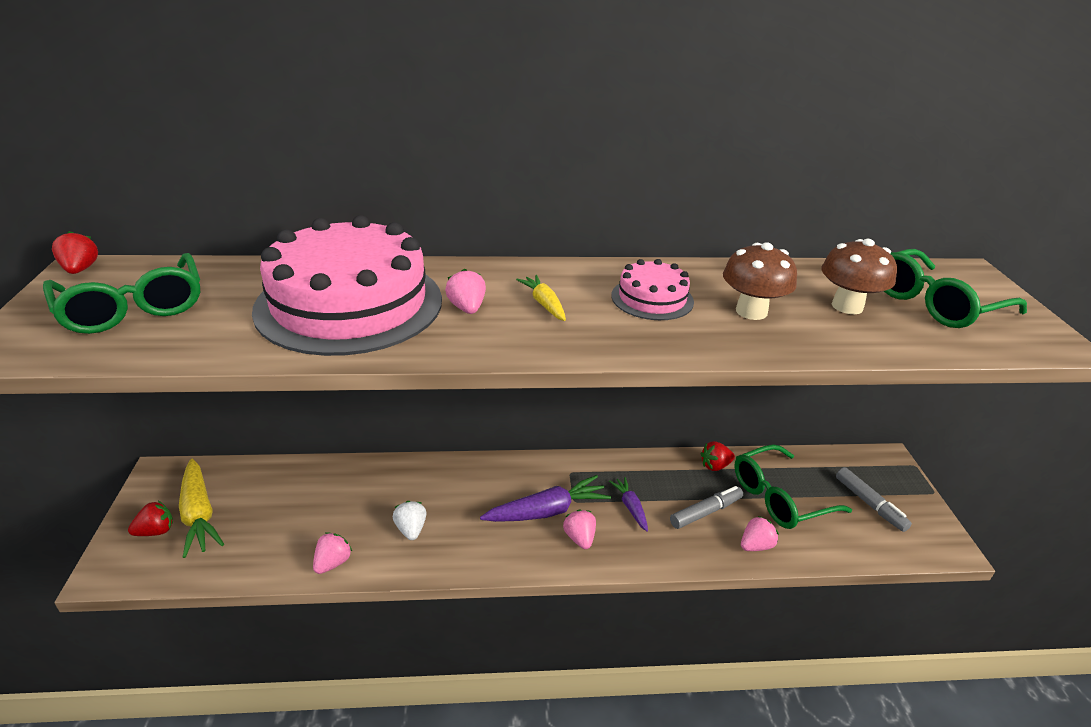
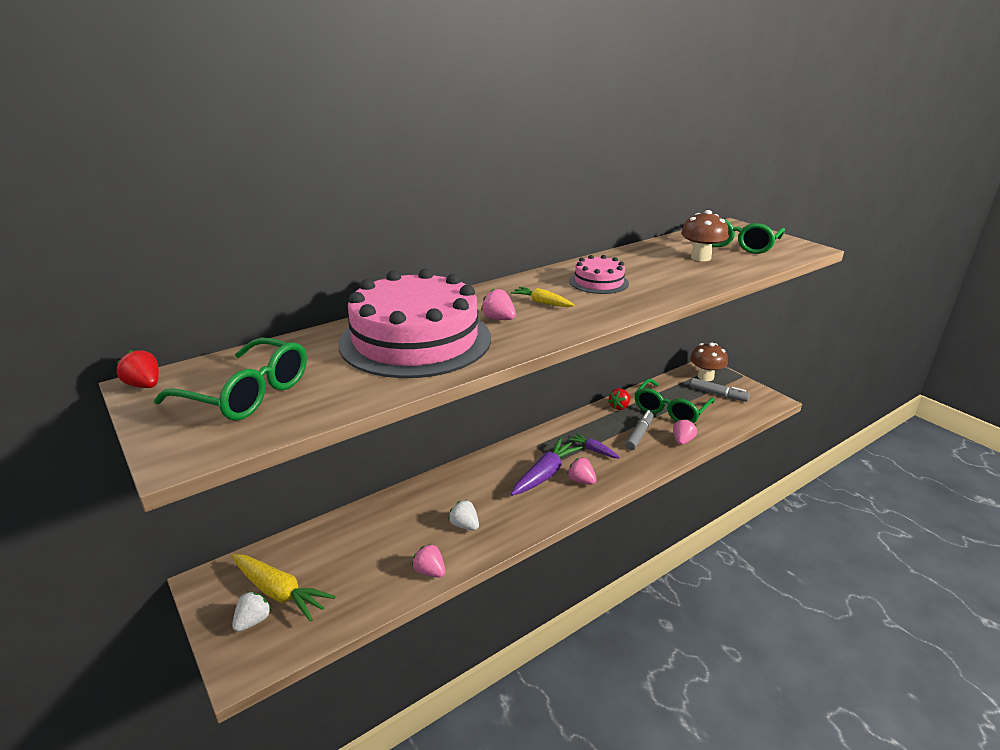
camera: 30 degrees left, 5 degrees down
(156, 531) = (253, 621): red strawberry -> white strawberry
(333, 563) = (430, 571): pink strawberry -> pink strawberry turned 45 degrees counterclockwise
(751, 311) = (659, 273): brown mushroom -> brown mushroom (705, 377)

